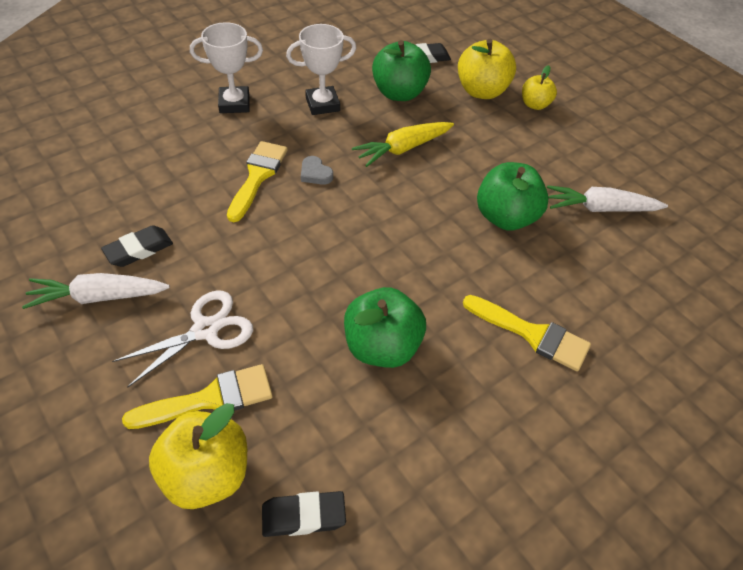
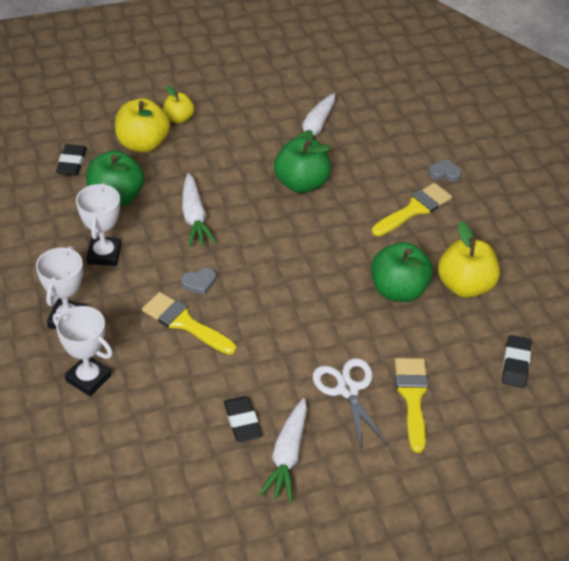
camera: 70 degrees left, 5 degrees down
(168, 133) = (88, 378): none -> white trophy
(207, 474) = (472, 409): yellow apple -> yellow apple (465, 286)
(402, 149) = (194, 218): yellow carrot -> white carrot
(622, 354) = (444, 173): none -> grey heart

